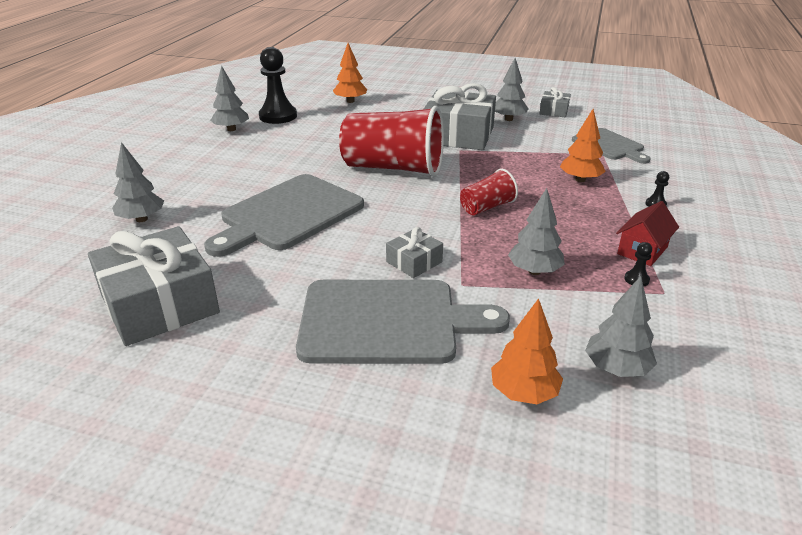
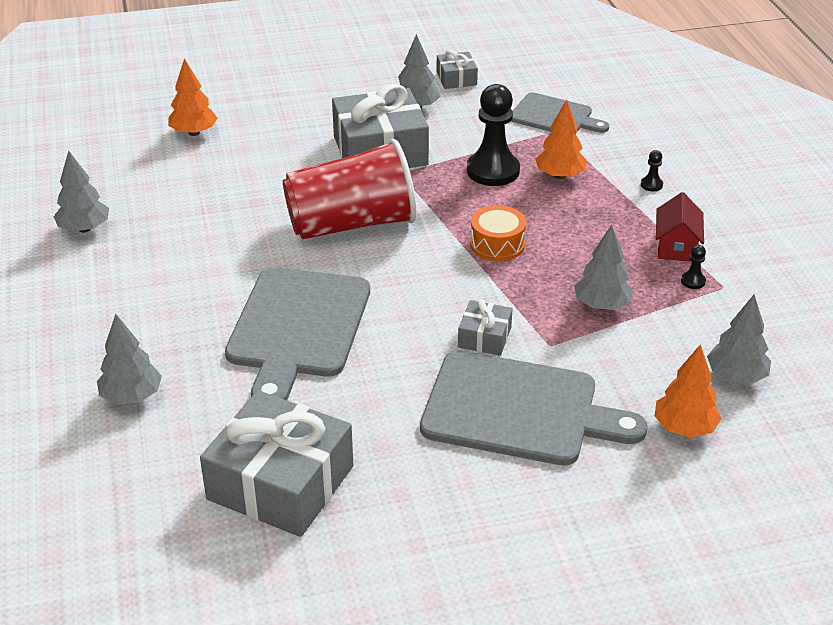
camera: 30 degrees left, 5 degrees up
(278, 116) = (123, 187): black pawn -> black pawn (493, 171)
(387, 321) = (518, 410): grey cutting board -> grey cutting board turned 45 degrees clockwise
(487, 207) = (497, 244): red cup -> orange drum

